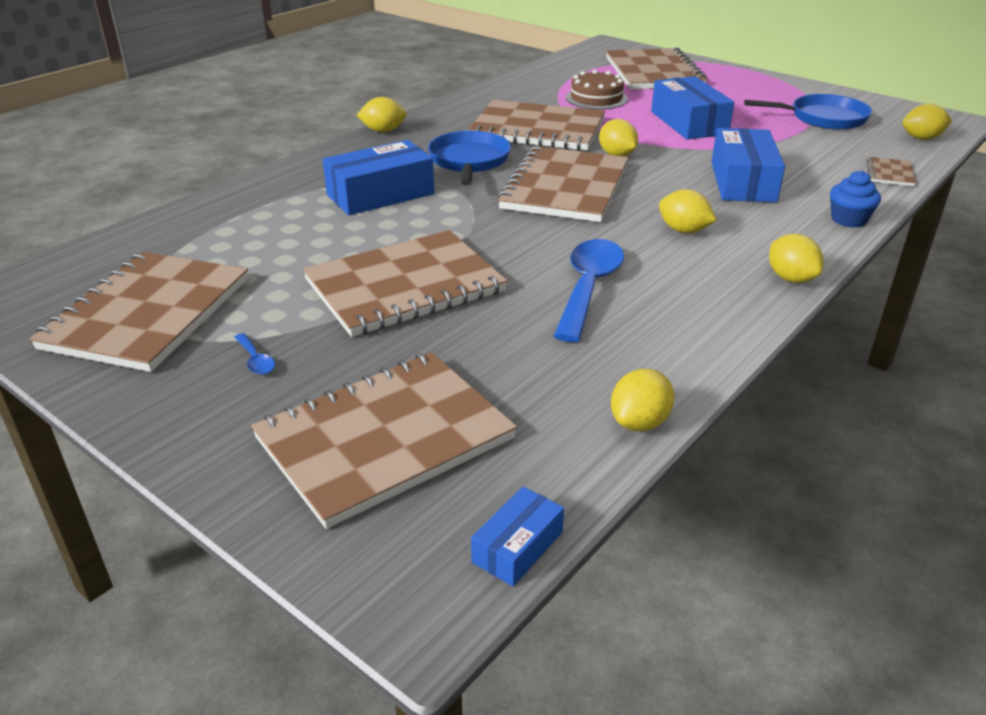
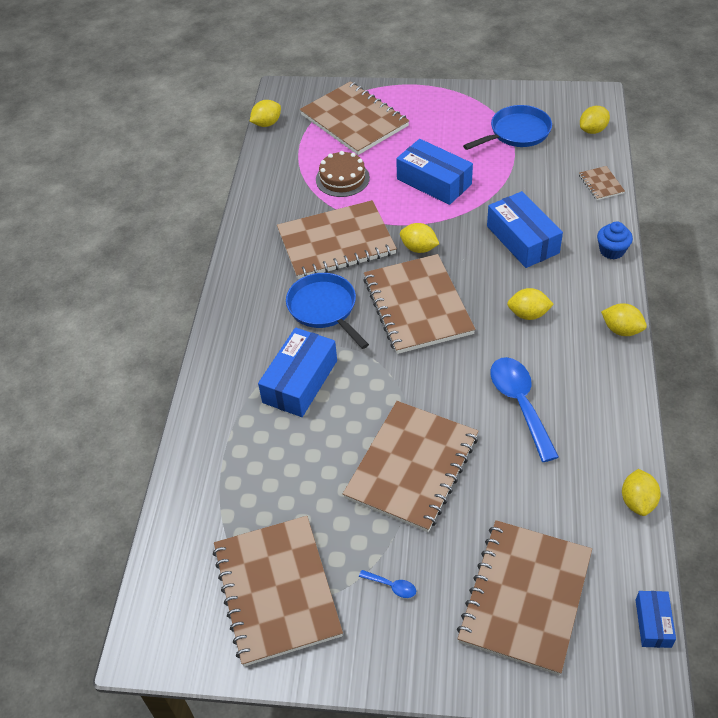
camera: 30 degrees left, 15 degrees up
(383, 131) = (222, 302): yellow lemon -> yellow lemon (267, 124)

